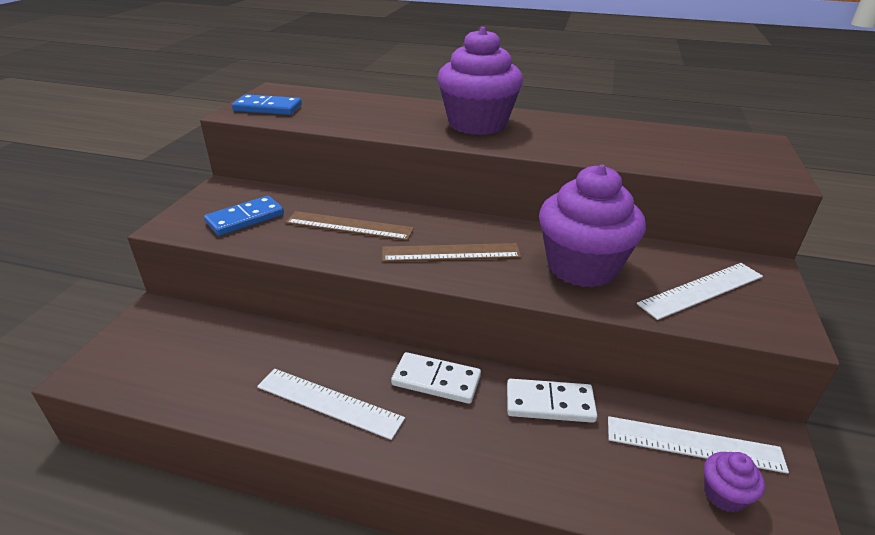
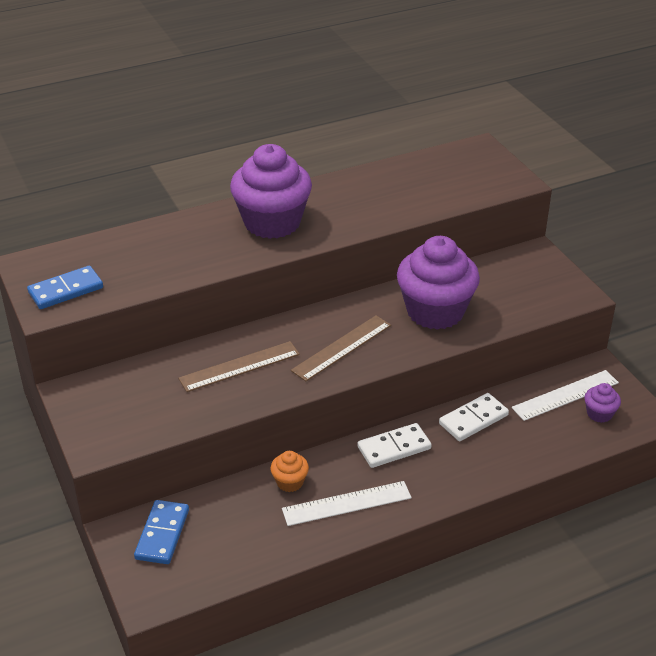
camera: 40 degrees left, 5 degrees up
(245, 218) = (147, 407): blue domino -> blue domino (162, 534)
(311, 352) = (290, 482): none -> orange cupcake
(701, 290) = (516, 291): white ruler -> none

